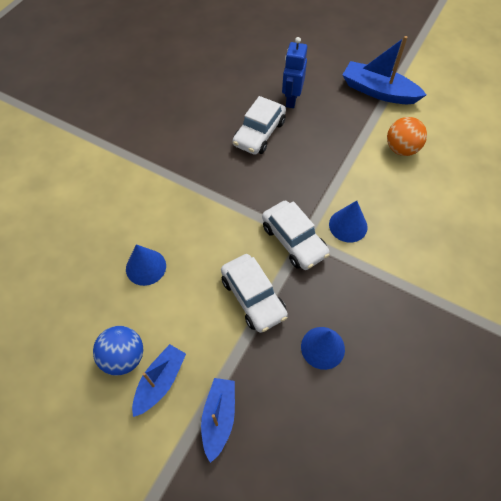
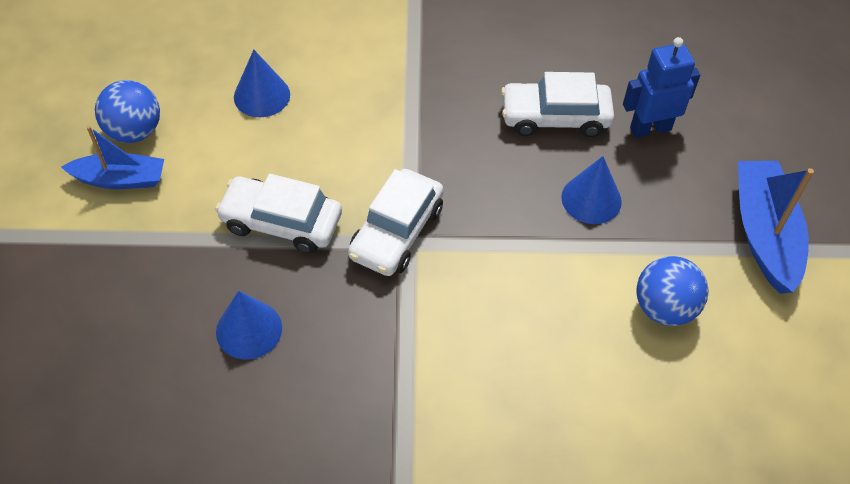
camera: 60 degrees right, 5 degrees down
(219, 418) = (102, 256): blue boat -> none
(253, 297) = (281, 222): white car -> white car turned 75 degrees clockwise
(348, 225) = (464, 288): blue cone -> blue cone (591, 199)
(401, 149) = (664, 308): orange ball -> blue ball

